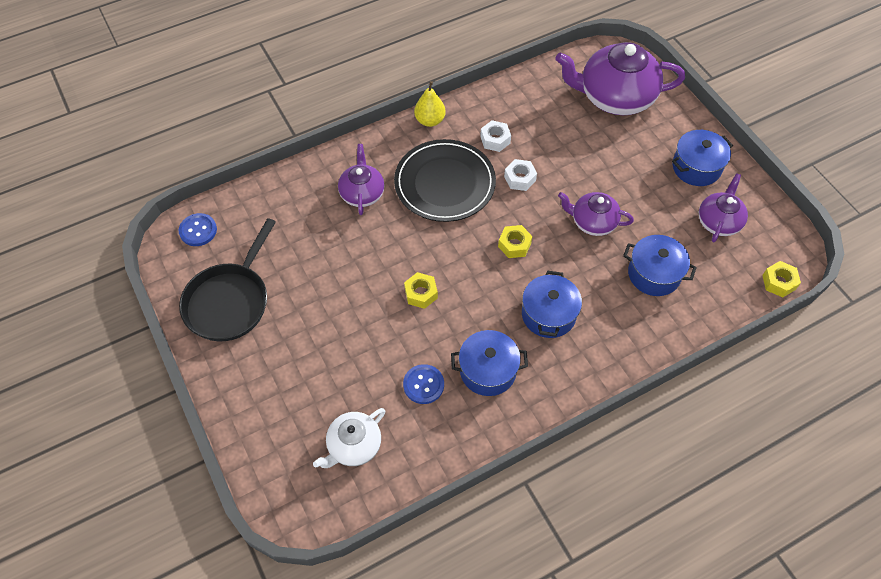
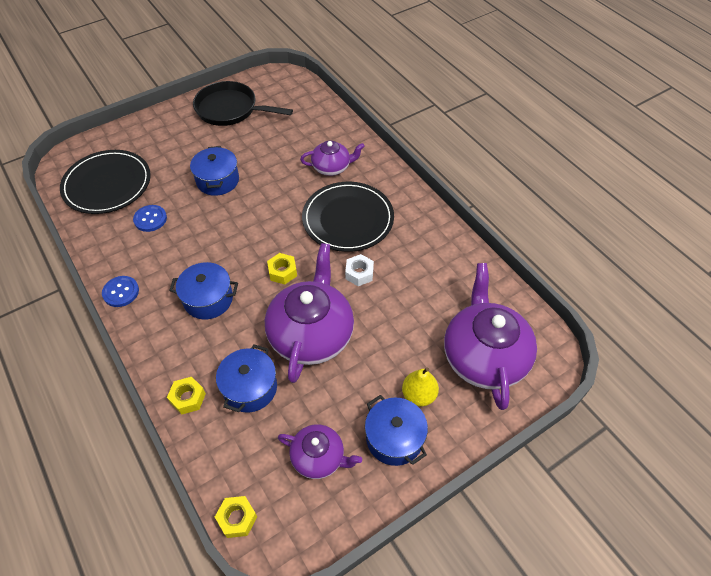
camera: 85 degrees right, 5 degrees down
(198, 230) = (290, 86): blue button -> blue button (121, 292)
(353, 445) = (107, 184): white teapot -> black plate
(421, 293) = (233, 211): yellow nut -> yellow nut (188, 398)
(430, 120) = (419, 204): yellow pear -> yellow pear (419, 395)
(488, 370) = (157, 258): blue pot -> blue pot (218, 180)
(495, 140) = (404, 253): white nut -> none
(592, 222) = (311, 334): purple teapot -> purple teapot, size x1.83

